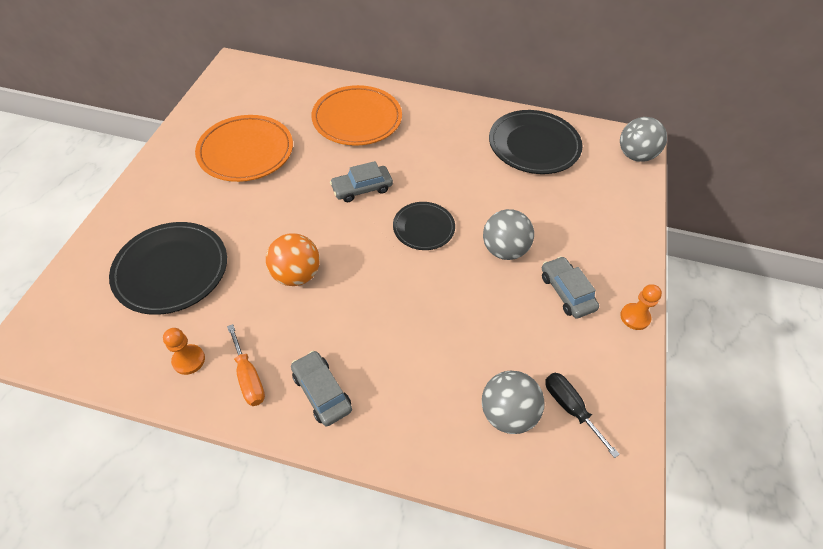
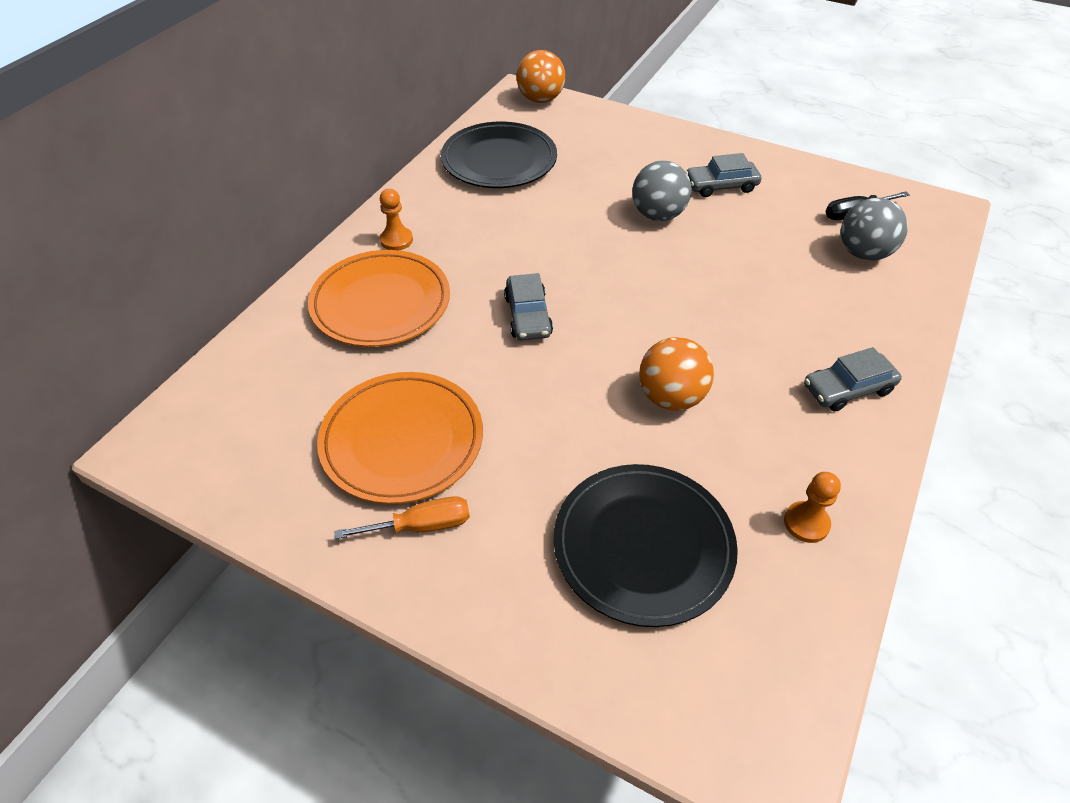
camera: 75 degrees left, 5 degrees down
(248, 377) = (831, 457): orange screwdriver -> orange screwdriver (421, 526)
(423, 228) = (612, 270): black plate -> none
(635, 155) = (540, 99): grey ball -> orange ball
(635, 317) = (754, 153): orange pawn -> orange pawn (396, 240)

